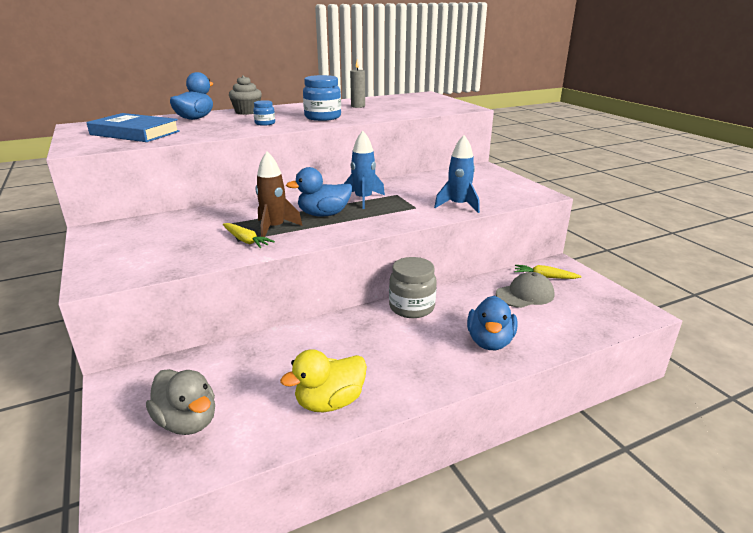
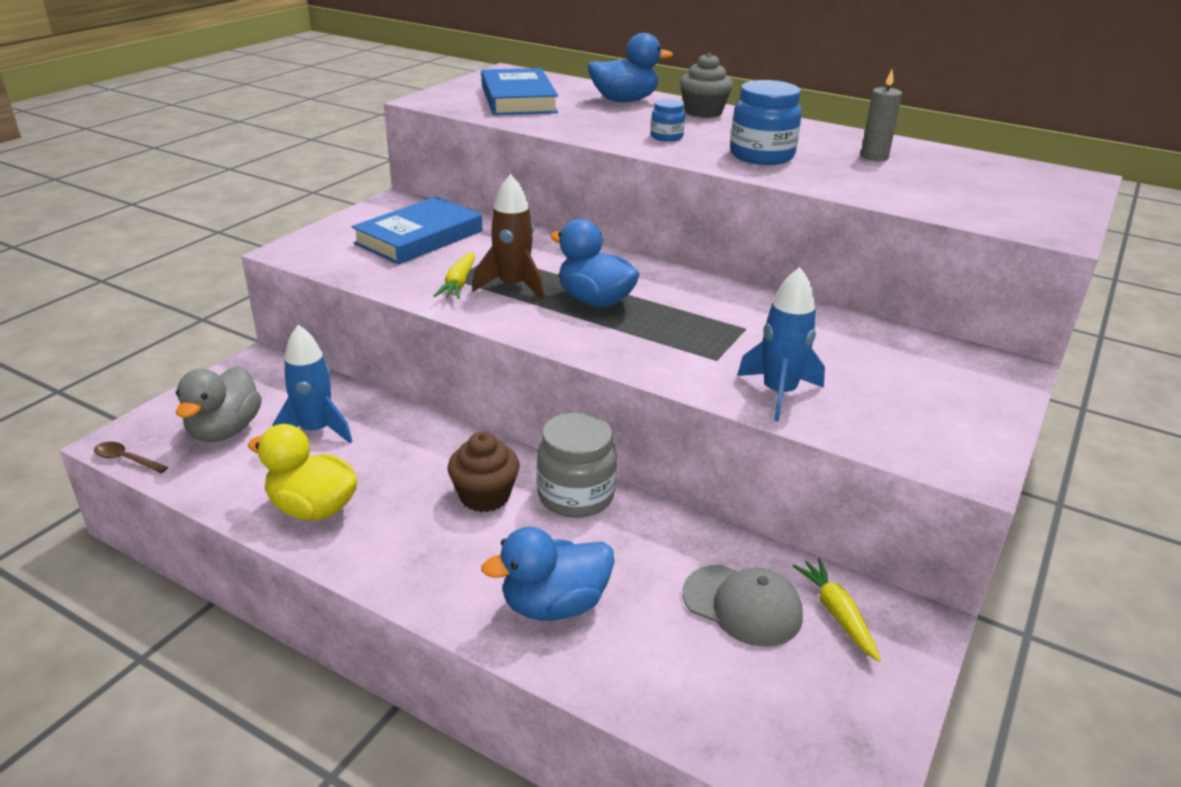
camera: 55 degrees right, 5 degrees up
(157, 490) = (126, 459): none -> brown spoon
(163, 236) = (419, 237): none -> blue book
(363, 199) = (686, 309): blue rocket -> blue rocket (316, 431)
(383, 334) = (485, 496): none -> brown cupcake

